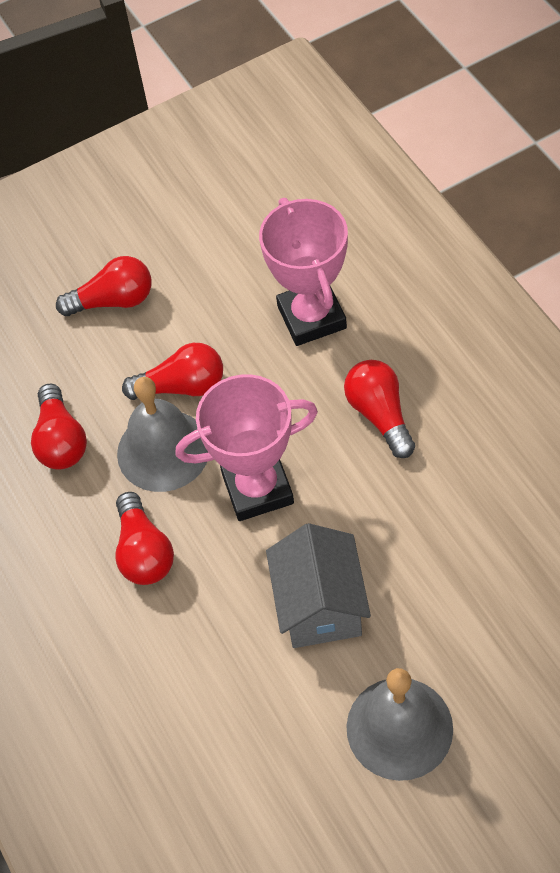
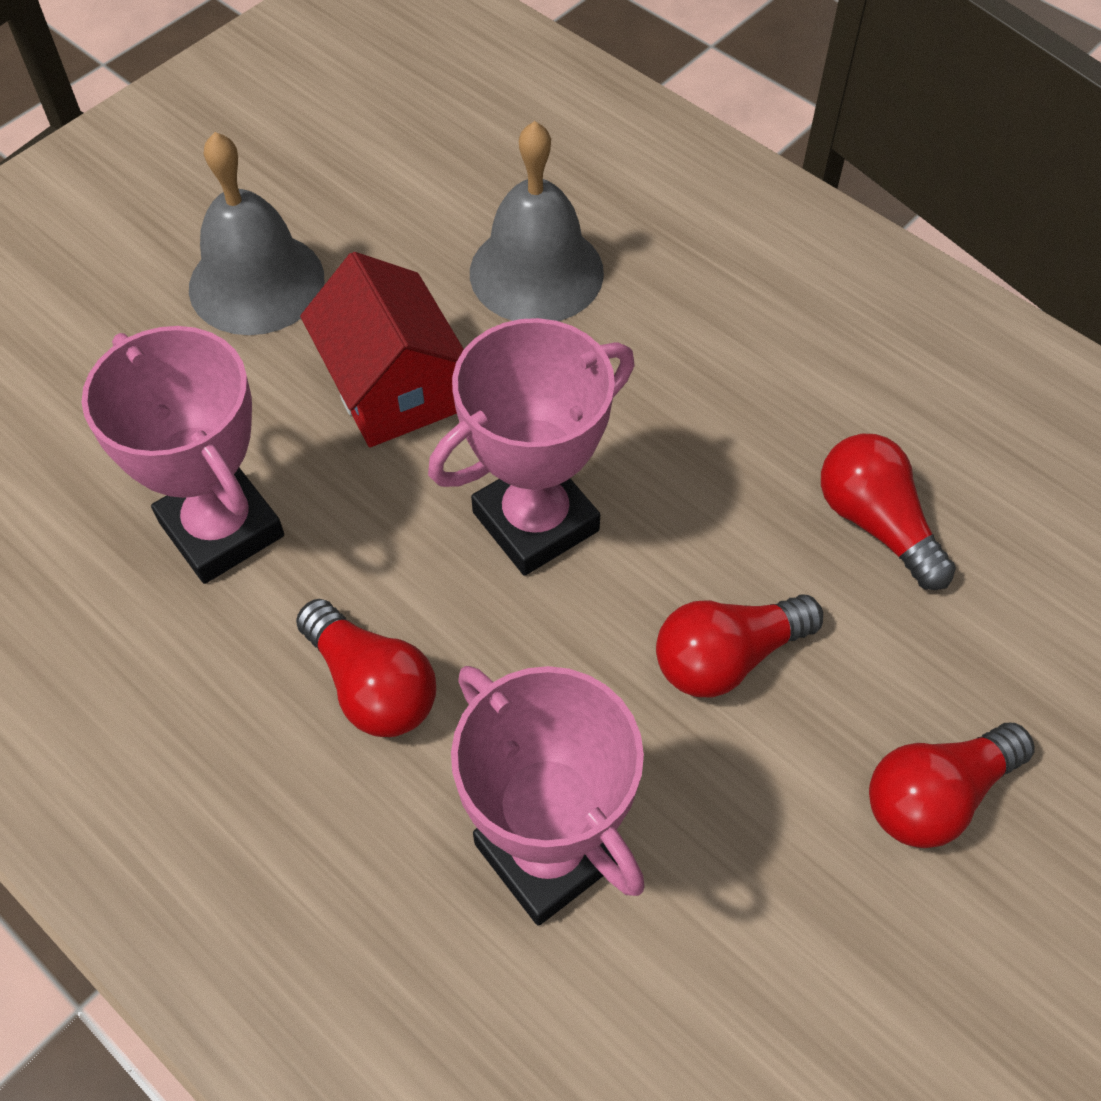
camera: 155 degrees right, 0 degrees up
(144, 552) = (666, 400): red light bulb -> none
(163, 450) = (707, 545): grey bell -> grey bell (536, 272)
(320, 605) = (393, 389): grey house -> red house
(452, 530) = (221, 529): none -> pink trophy

